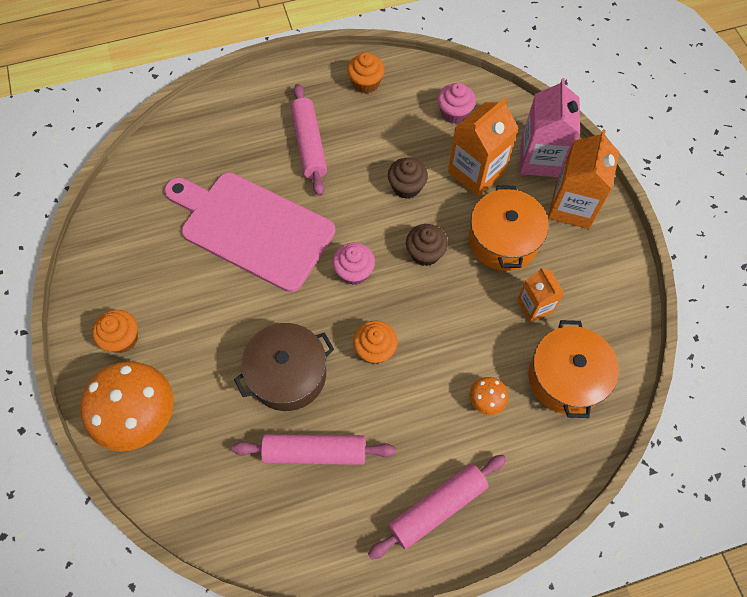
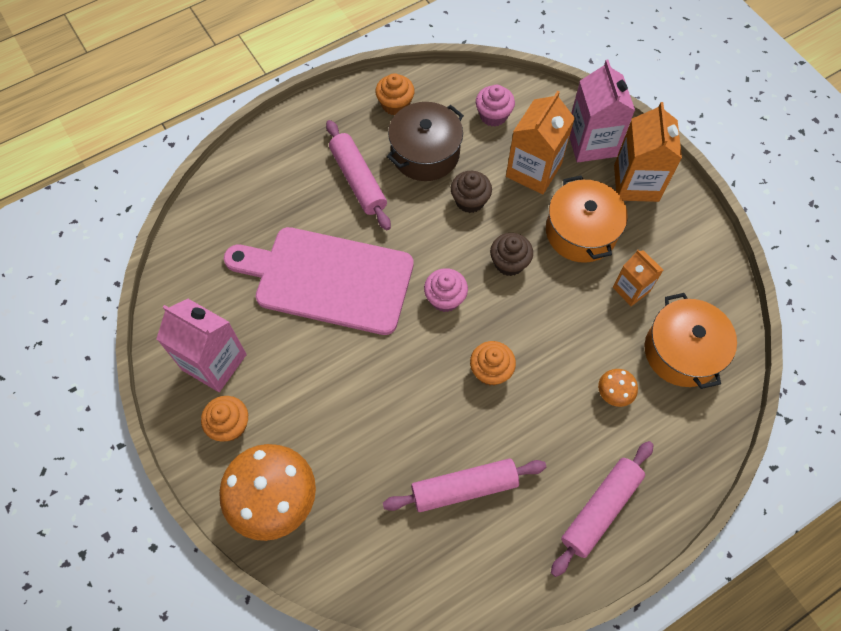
camera: 15 degrees left, 0 degrees up
(127, 278) = (214, 362): none -> pink carton
(288, 374) = (412, 418): brown pot -> brown pot (425, 153)

